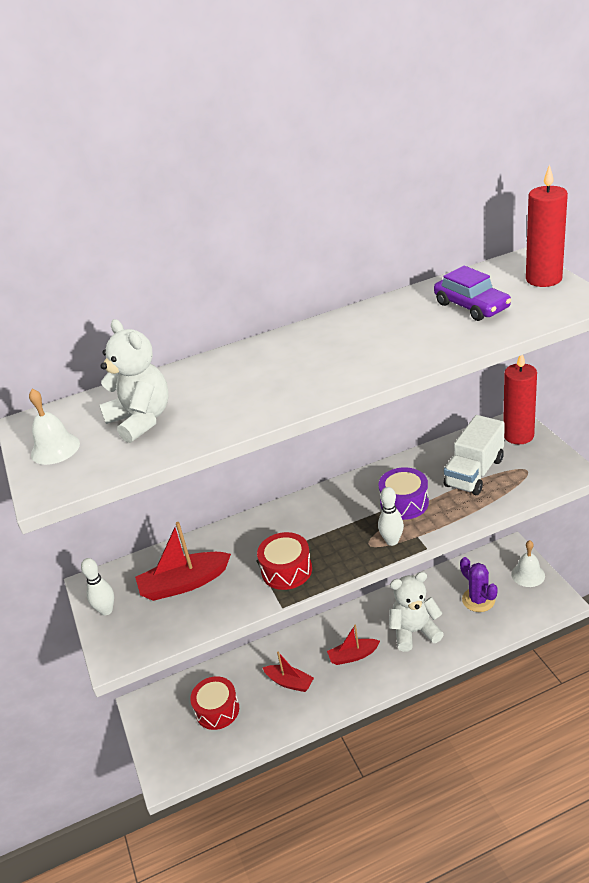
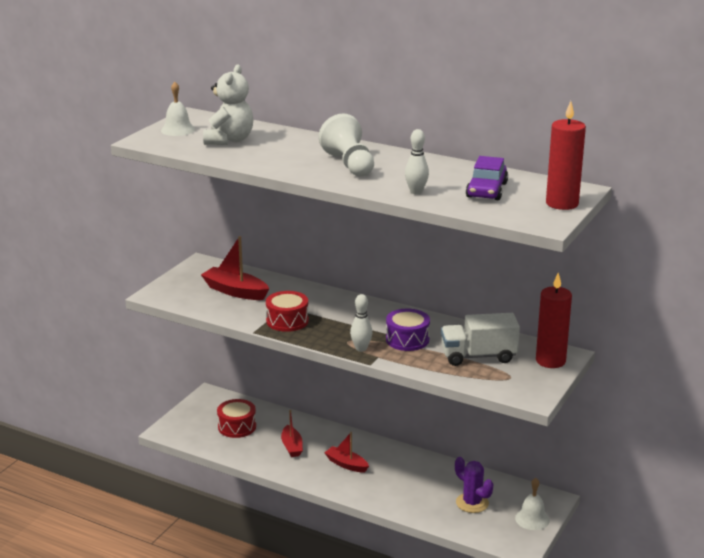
camera: 45 degrees right, 10 degrees down
(106, 610) = (185, 276): white bowling pin -> white bowling pin (416, 192)
(314, 362) = (349, 164): none -> white pawn
(414, 632) = (402, 484): white teddy bear -> none
(478, 600) = (472, 503): purple cactus -> purple cactus turned 60 degrees counterclockwise

